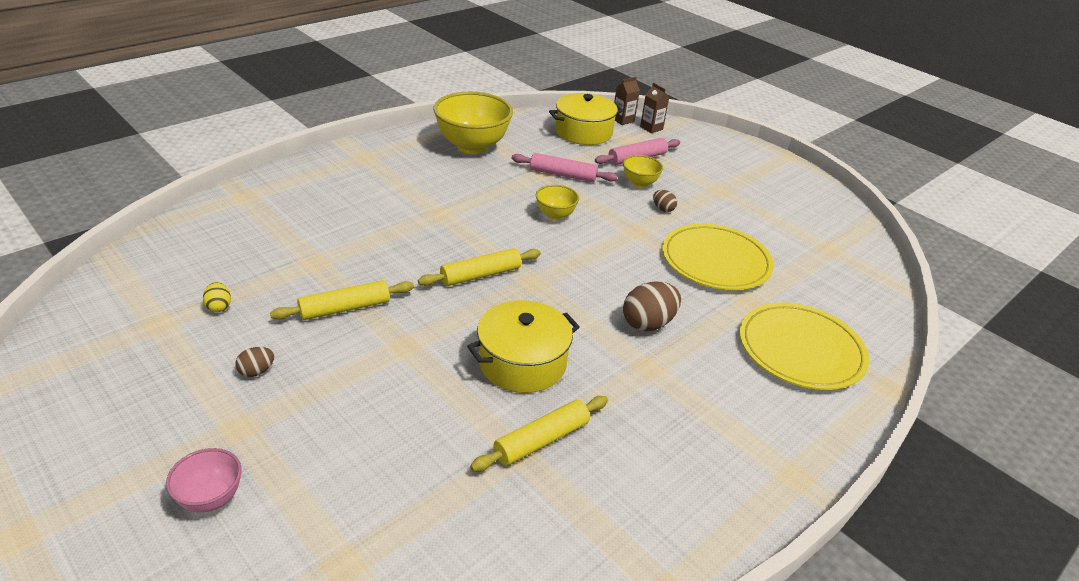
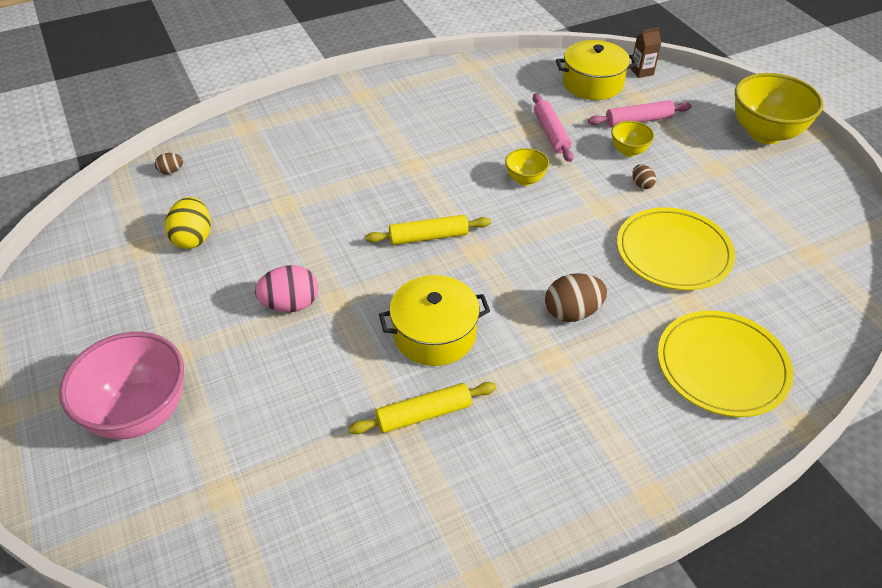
camera: 20 degrees right, 10 degrees up
(211, 498) = (140, 413): pink bowl -> pink bowl, size x2.02
(219, 306) = (193, 238): yellow egg -> yellow egg, size x1.89
(256, 371) = (206, 305): brown egg -> brown egg (171, 171)
(345, 308) = (296, 255): yellow rolling pin -> none
(356, 357) = (290, 304): none -> pink egg
(472, 146) = (471, 91): yellow bowl -> yellow bowl (765, 134)
(563, 175) = (551, 133): pink rolling pin -> pink rolling pin turned 45 degrees clockwise
(651, 128) = (669, 84): brown carton -> none

